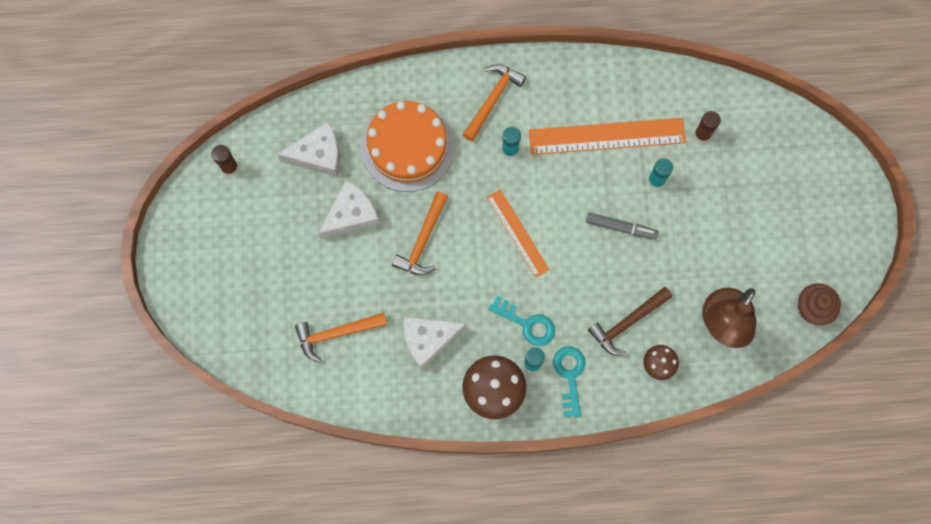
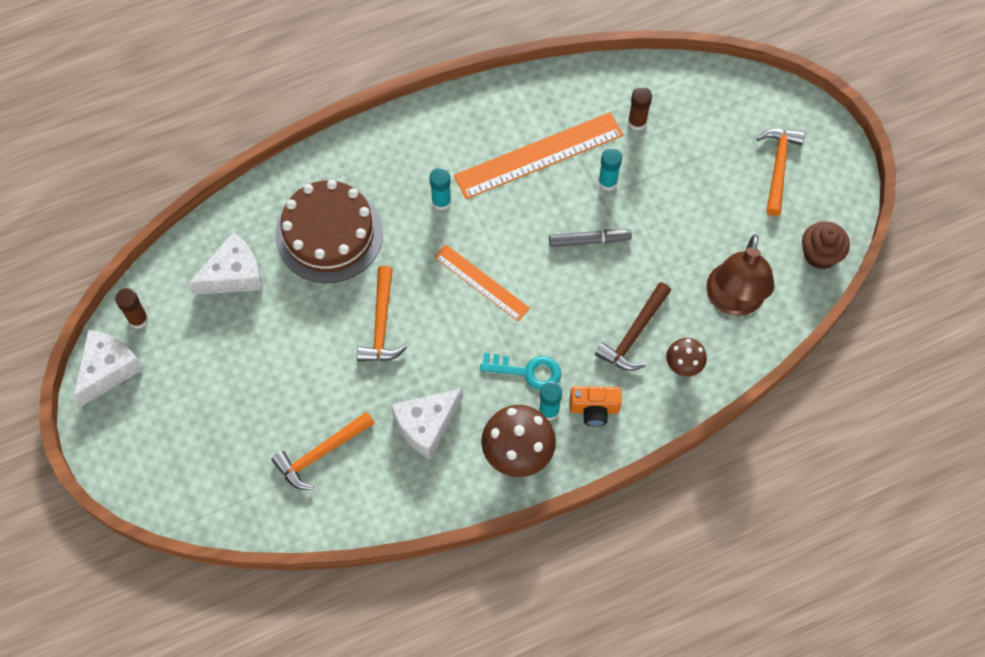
camera: 20 degrees left, 10 degrees down
(351, 215) = (293, 324): white cheese -> white cheese (108, 369)
(407, 146) = (329, 234): orange cake -> brown cake
(492, 99) = (403, 158): orange hammer -> orange hammer (778, 167)
(570, 375) = (594, 409): turquoise key -> orange camera

